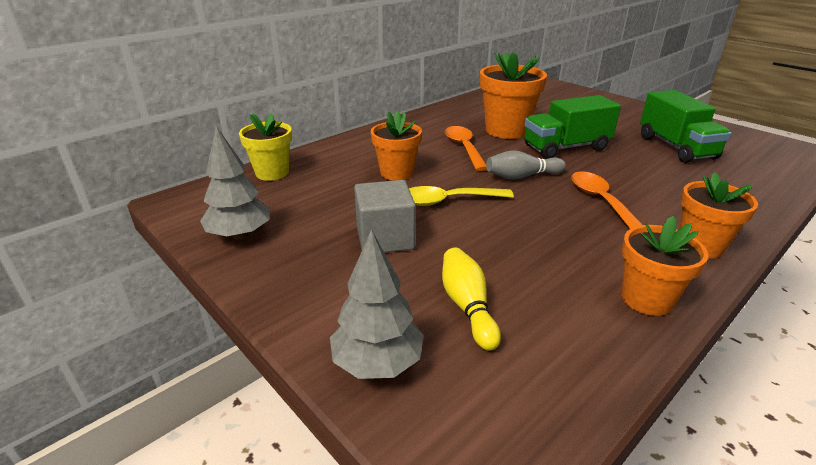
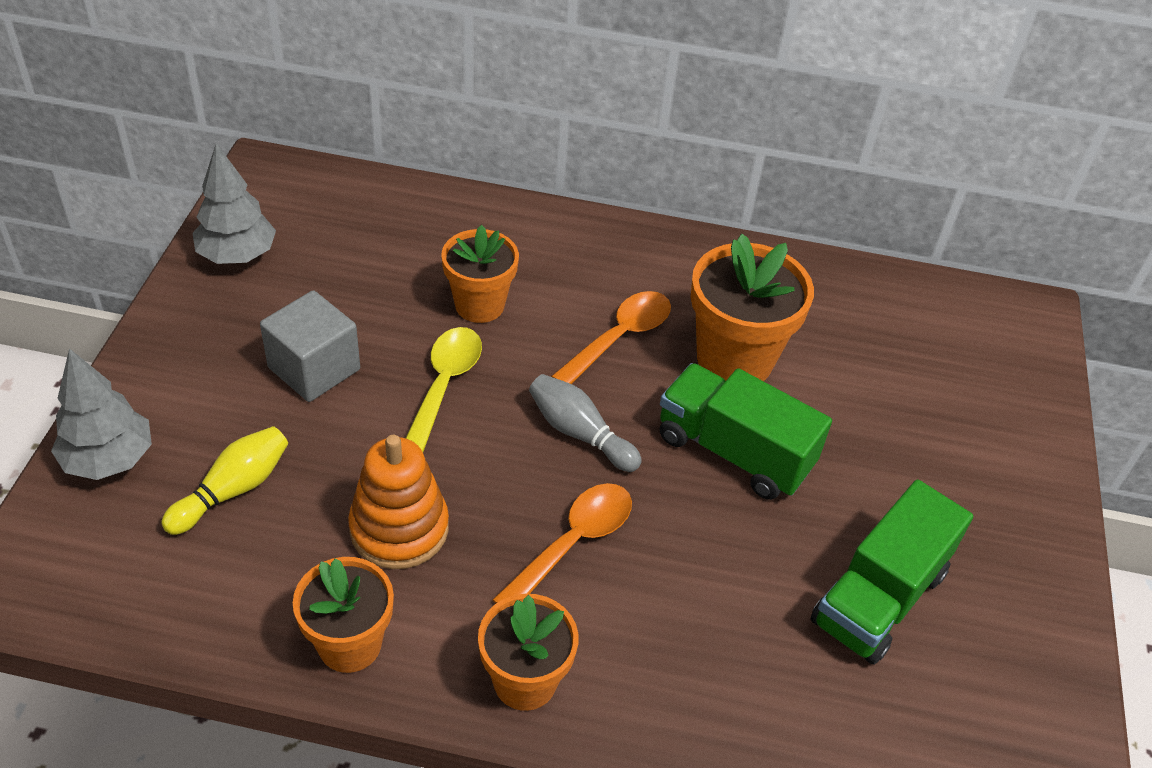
camera: 50 degrees right, 15 degrees up
(272, 173) = (384, 200): yellow flower pot -> none
(448, 201) = (444, 385): yellow spoon -> yellow spoon turned 60 degrees clockwise
(554, 250) = (399, 528): none -> orange stacking toy

